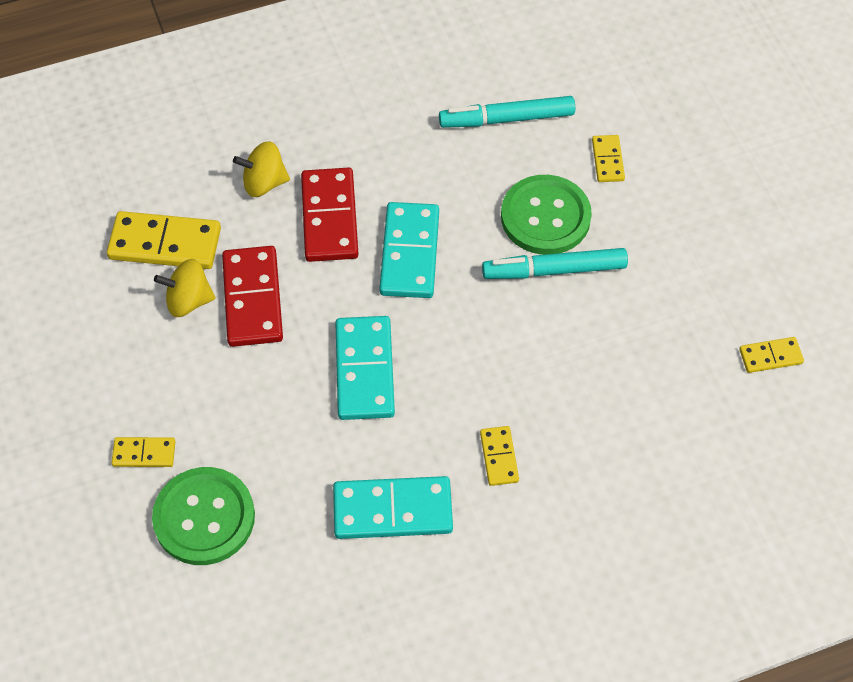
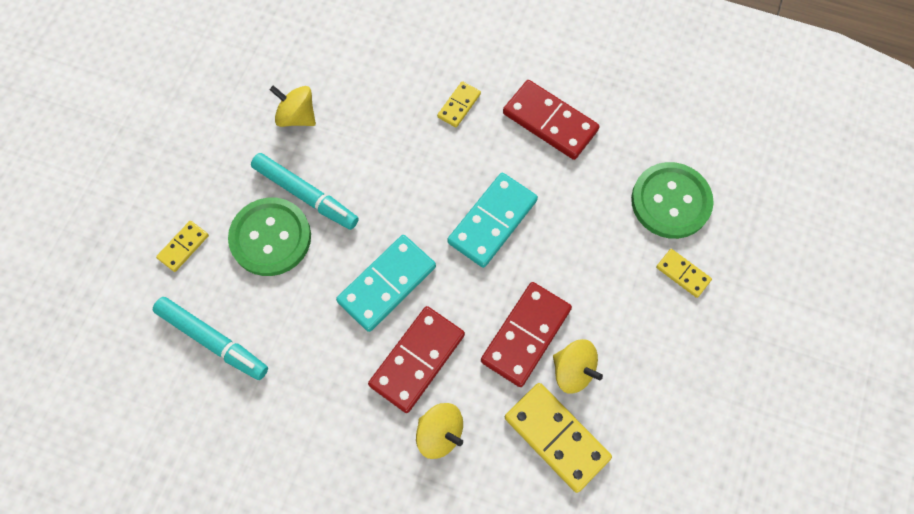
camera: 140 degrees left, 10 degrees up
(392, 510) = (550, 122): turquoise domino -> red domino
(639, 329) = (297, 116): none -> yellow spinning top
(770, 356) = (242, 43): yellow domino -> none

